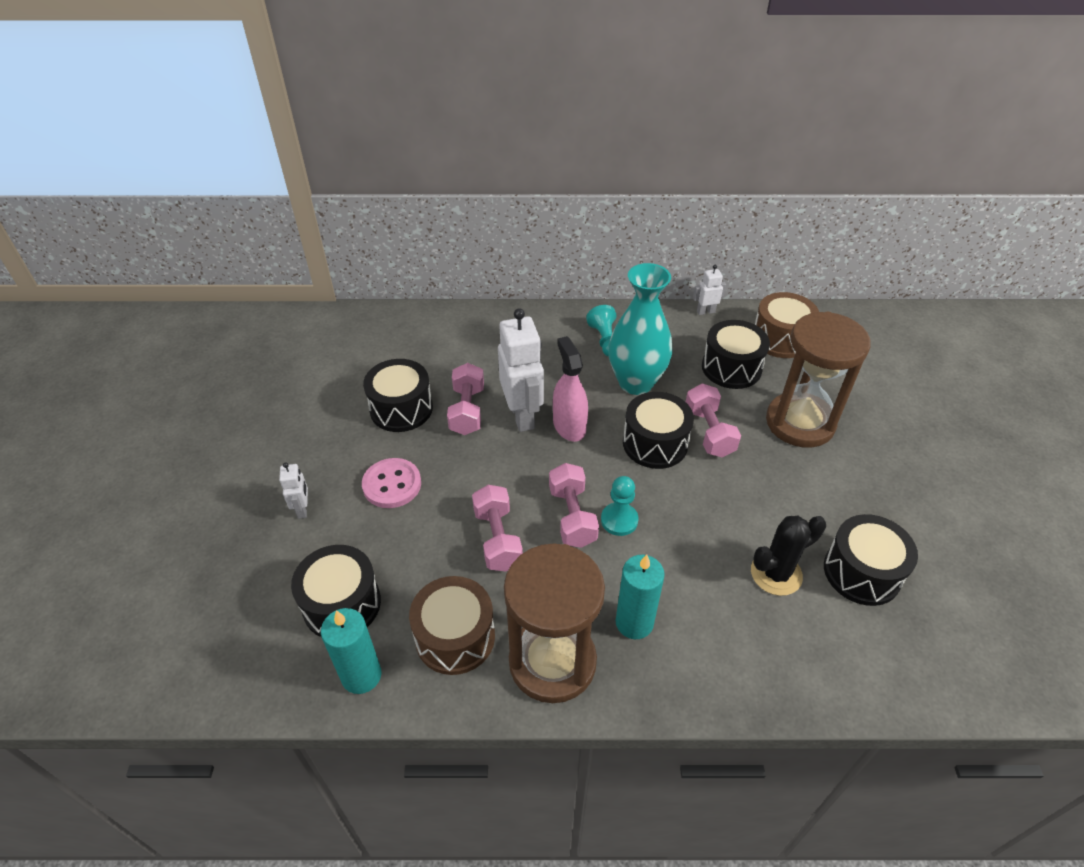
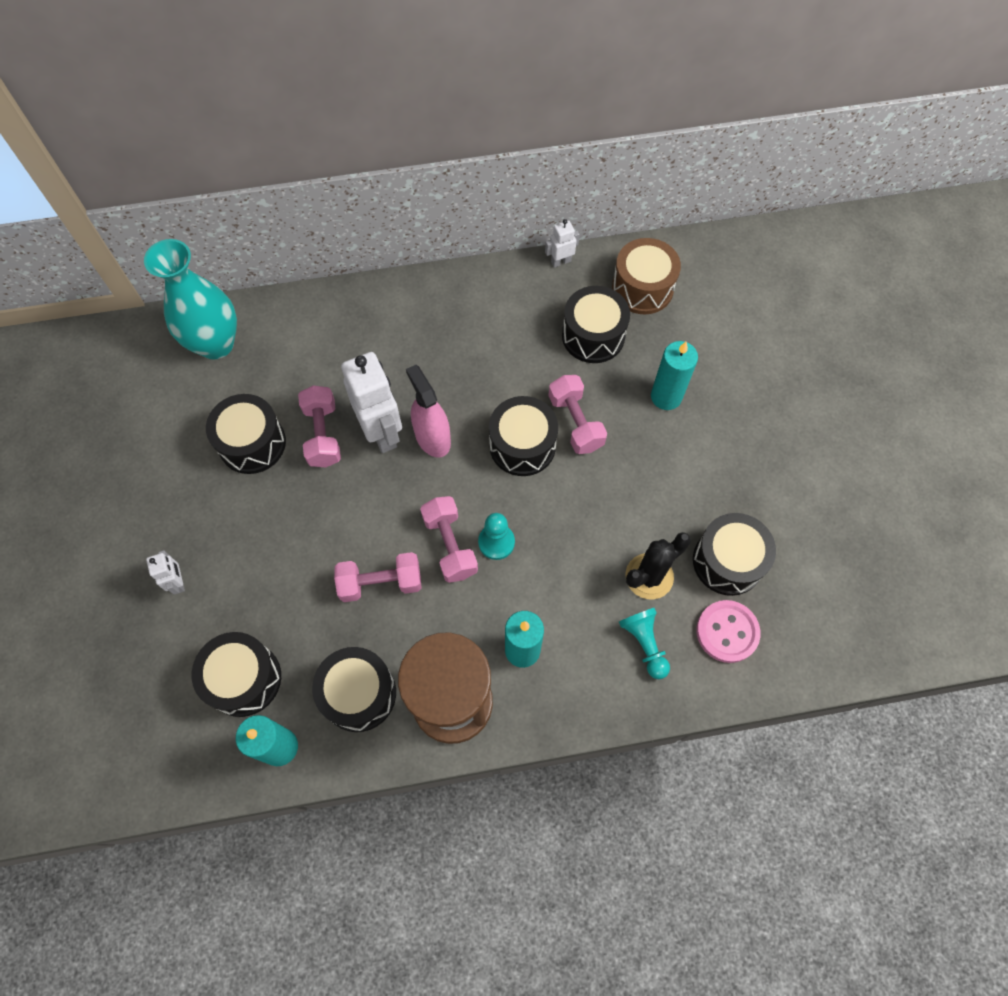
camera: 10 degrees left, 20 degrees up
(392, 484) = (263, 538): pink button -> pink button (727, 632)
(455, 637) = (359, 694): brown drum -> black drum
(497, 539) = (381, 583): pink dumbbell -> pink dumbbell turned 75 degrees counterclockwise
(605, 340) = (456, 318): turquoise pawn -> turquoise pawn (644, 643)
(636, 383) = (495, 371): turquoise vase -> turquoise vase (216, 344)
(800, 423) = (666, 396): brown hourglass -> turquoise candle

